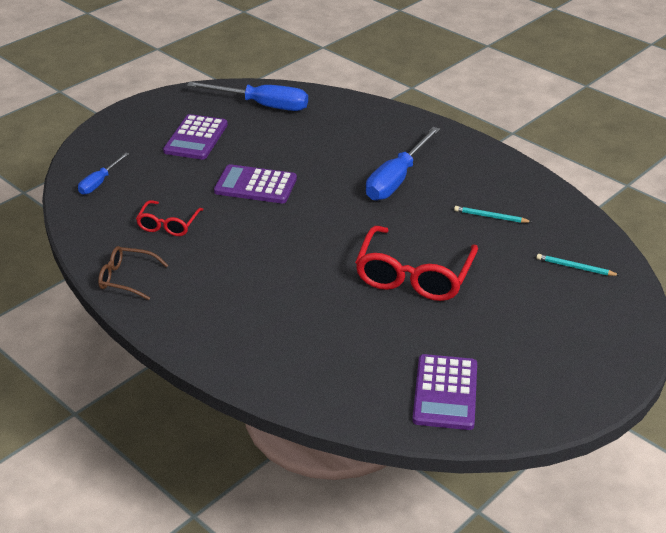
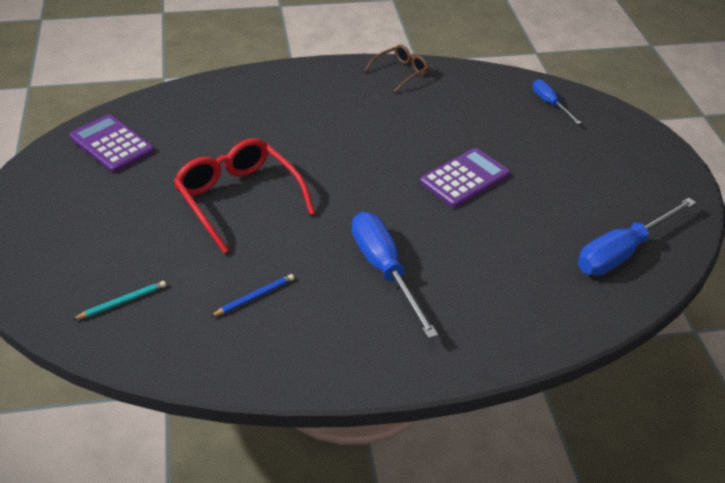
camera: 125 degrees right, 5 degrees up
(168, 225) = (450, 112): red glasses -> none
(196, 138) = (585, 180): purple calculator -> none
(491, 217) = (254, 297): turquoise pencil -> blue pencil

